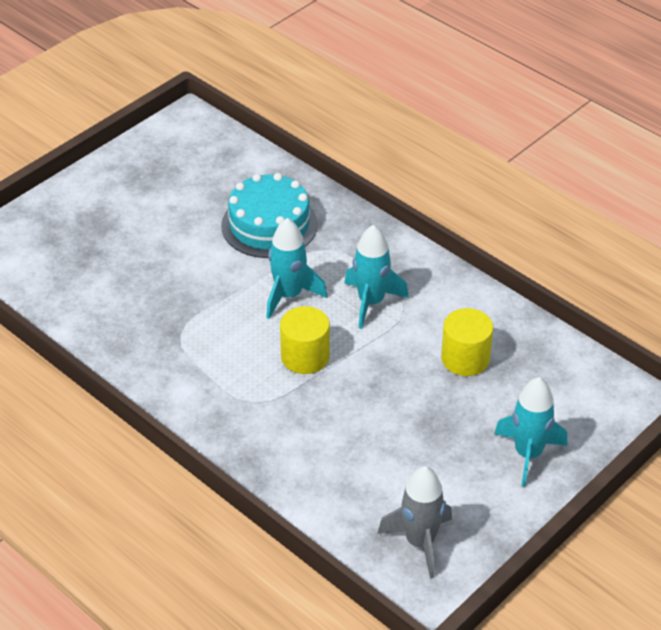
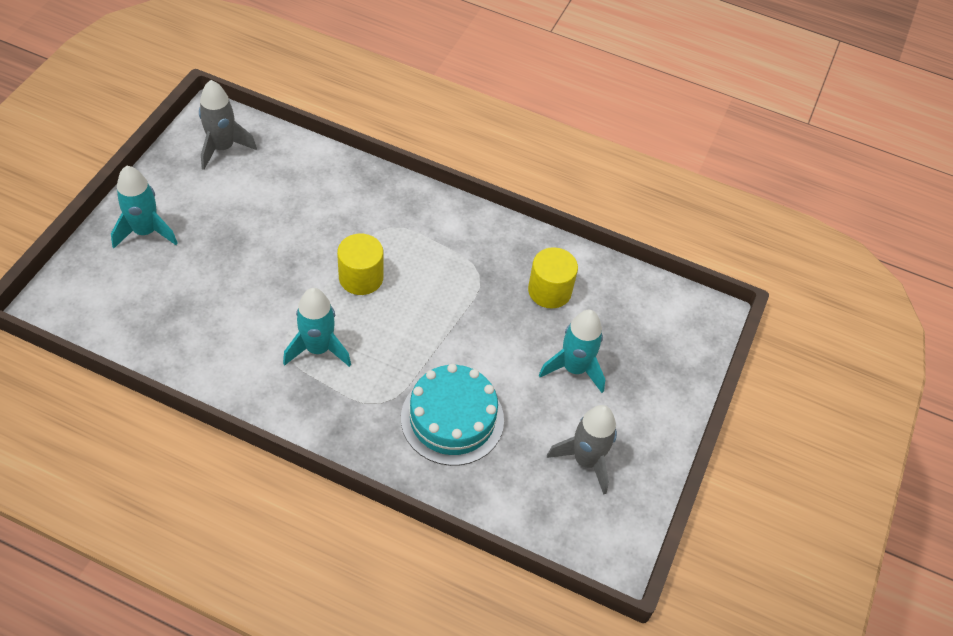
camera: 155 degrees right, 10 degrees up
(171, 175) = (586, 460): none -> grey rocket
(289, 295) = (399, 337): turquoise rocket -> turquoise rocket (574, 368)
(465, 358) = (214, 309): yellow cylinder -> yellow cylinder (549, 291)

